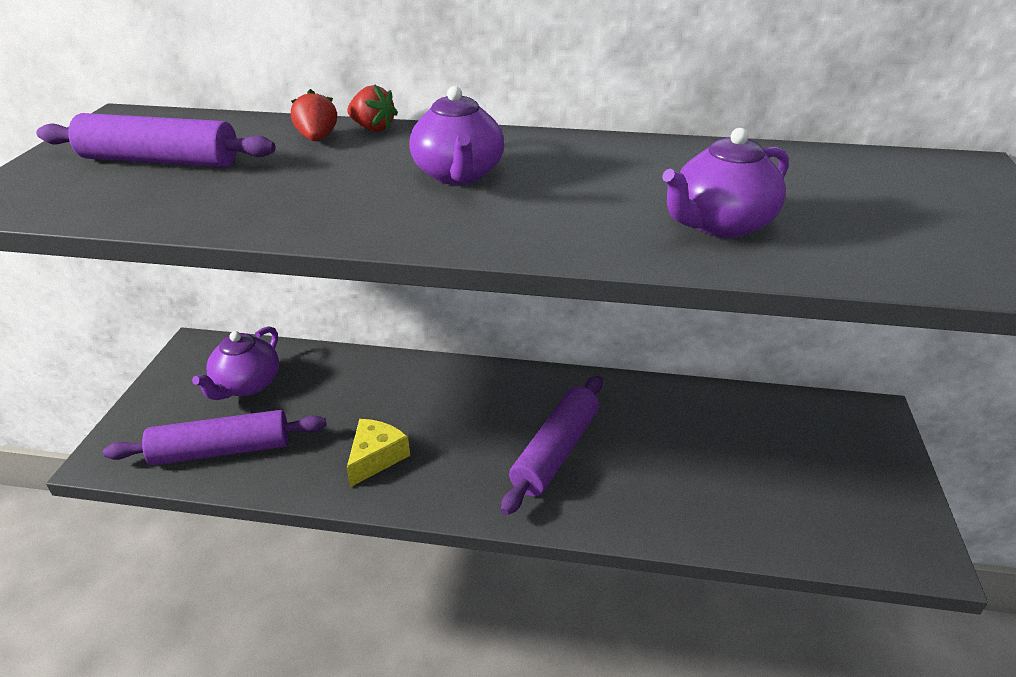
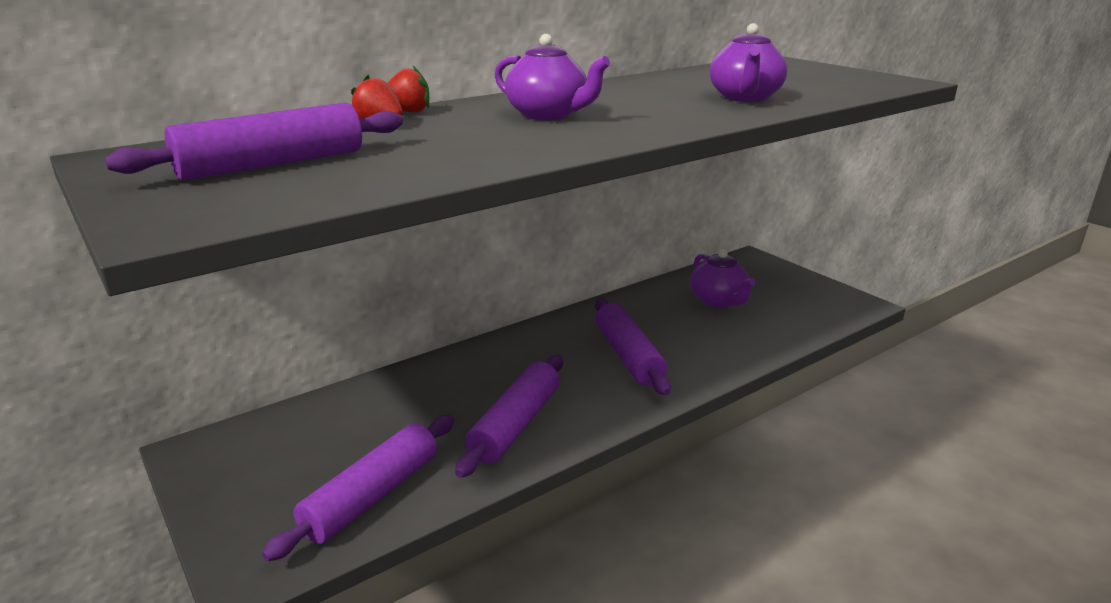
camera: 45 degrees left, 10 degrees down
(246, 385) = (309, 446): purple teapot -> purple teapot (719, 301)
(376, 457) = (515, 425): yellow cheese -> purple rolling pin

